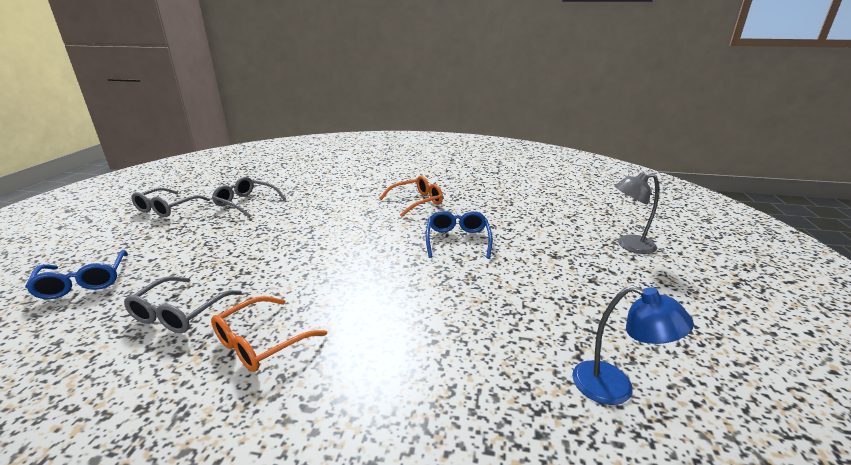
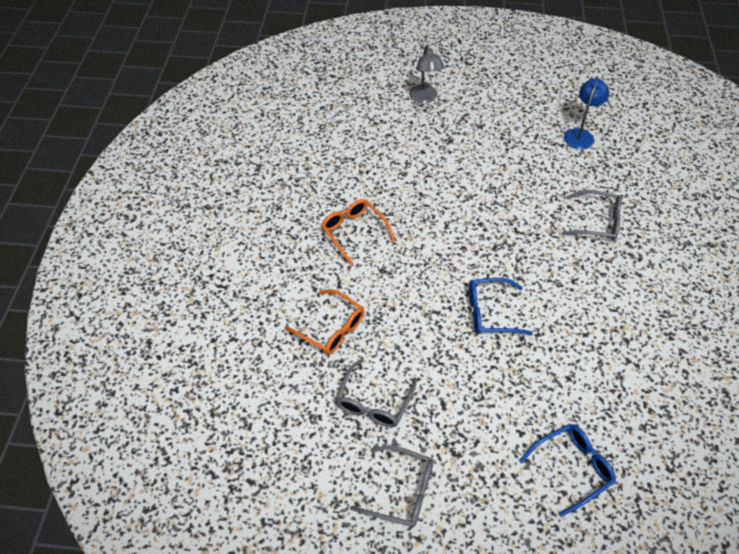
camera: 95 degrees left, 25 degrees up
(179, 313) = (588, 361): grey glasses -> grey glasses (597, 222)
(260, 343) = (601, 296): orange glasses -> orange glasses (331, 328)
(457, 240) = (435, 197): blue glasses -> blue glasses (490, 312)

